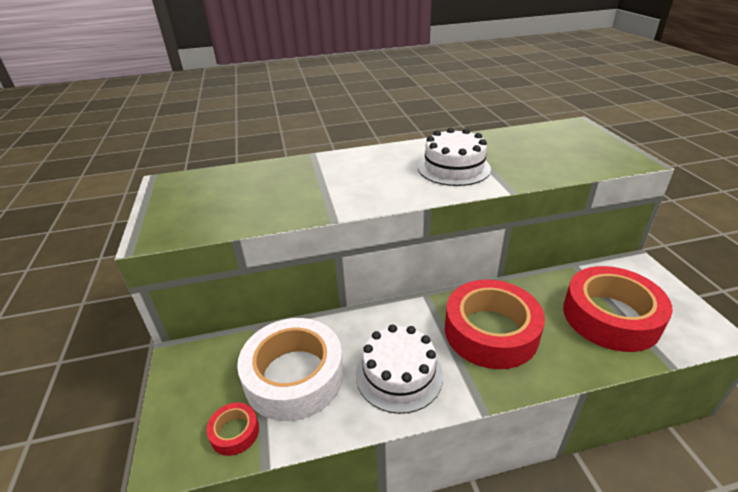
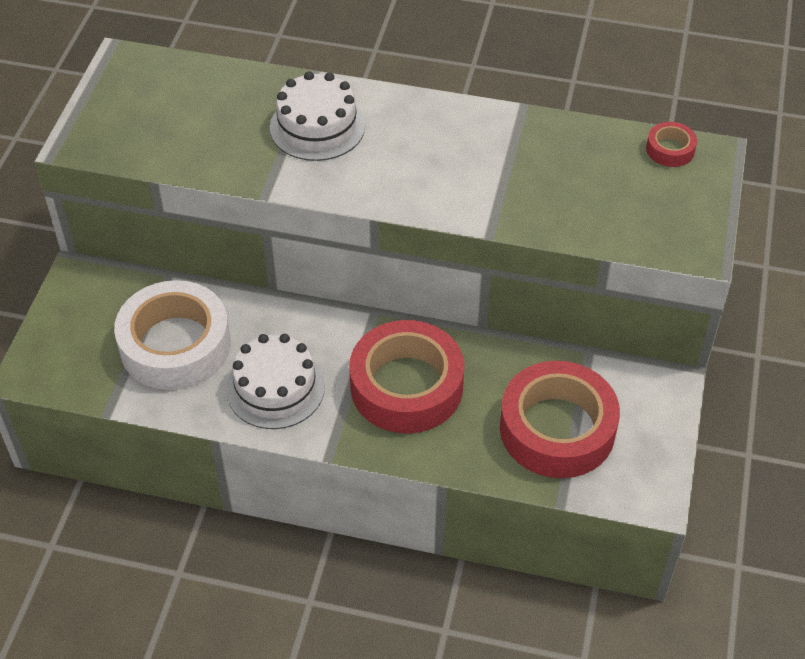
camera: 25 degrees right, 15 degrees up
(234, 432) = (95, 374): red tape -> red tape (670, 149)
(454, 168) = (460, 169): white cake -> white cake (317, 127)

